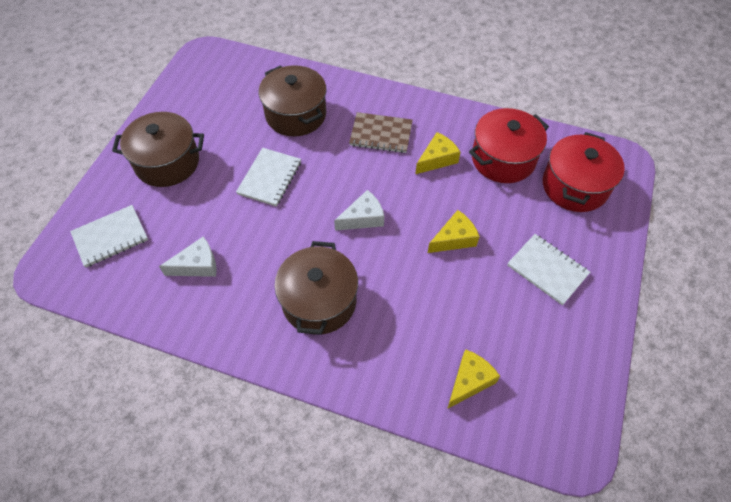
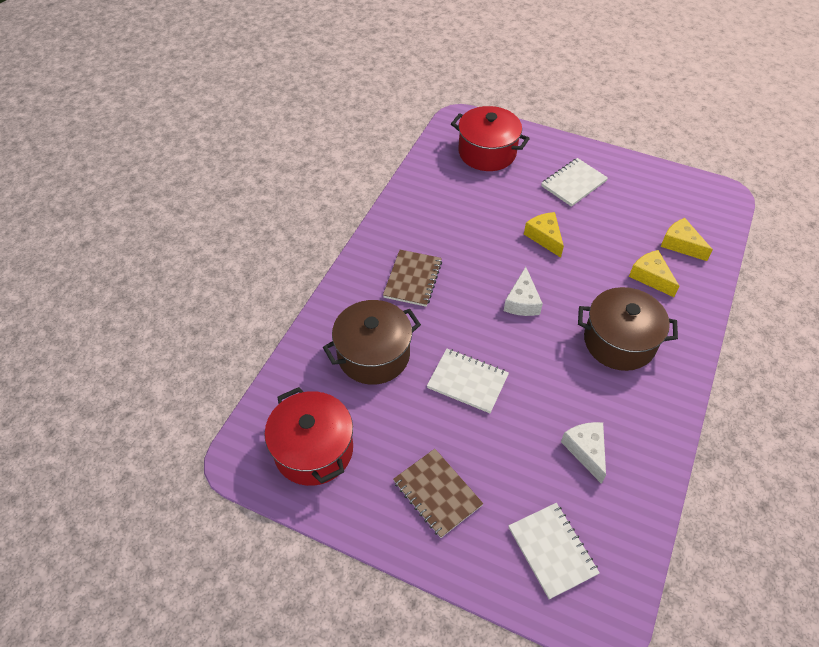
camera: 85 degrees left, 5 degrees down
(167, 162) = (437, 493): brown pot -> brown notebook
(363, 218) = (522, 301): white cheese -> white cheese turned 150 degrees counterclockwise
(437, 159) = (450, 238): yellow cheese -> yellow cheese (650, 277)
(503, 159) = (453, 192): red pot -> red pot (313, 450)

